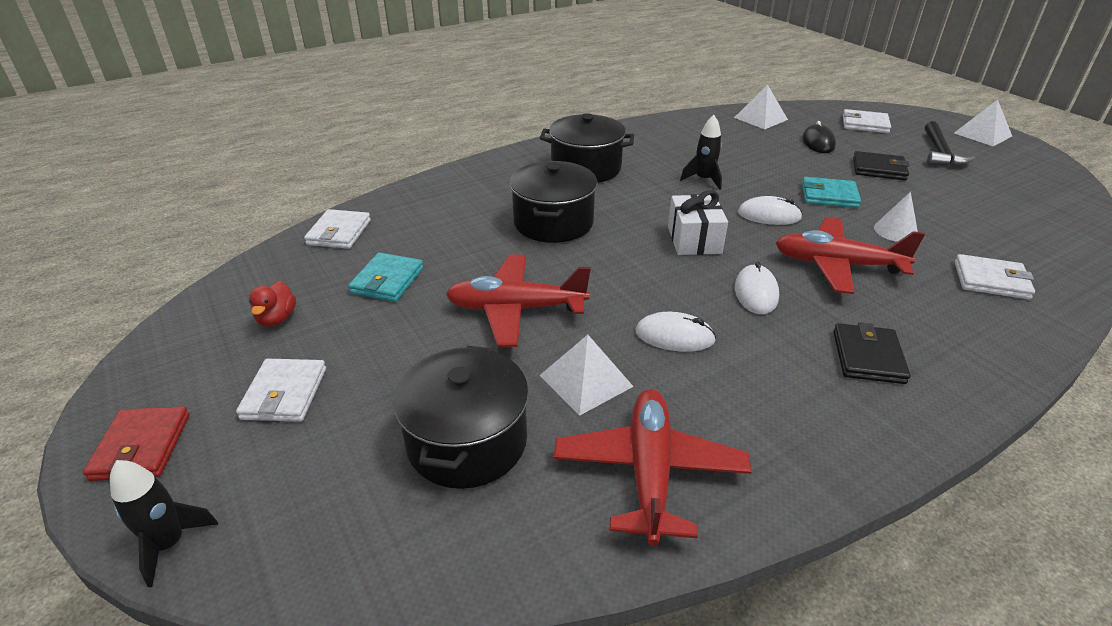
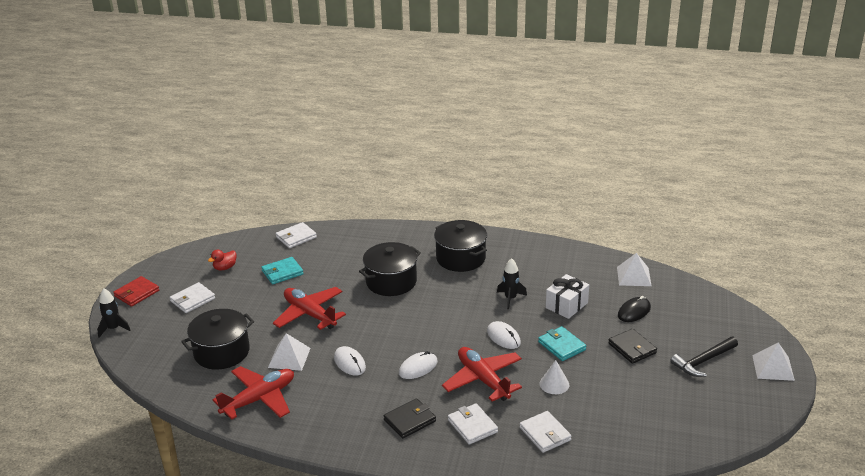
camera: 45 degrees right, 5 degrees down
(694, 240) = (439, 327): white gift -> white gift (566, 305)
(865, 124) = (699, 316): white wallet -> white wallet (472, 426)

